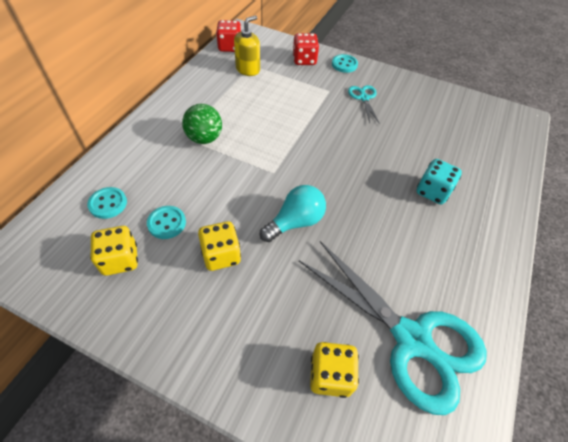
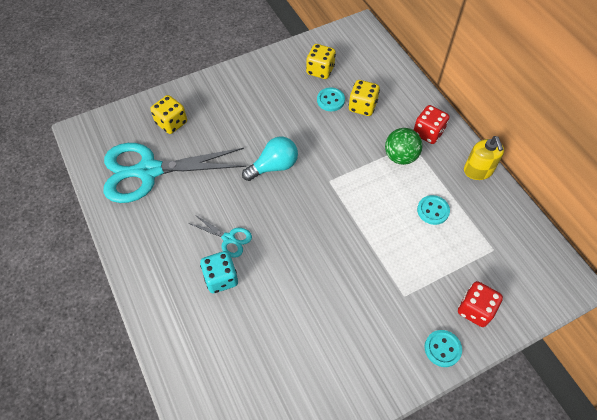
camera: 130 degrees right, 5 degrees up
(108, 204) = (371, 79): turquoise button -> turquoise button (433, 210)
(221, 255) = (283, 115): yellow dice -> yellow dice (362, 106)
(230, 47) = (541, 248): red dice -> red dice (428, 133)
(248, 69) = (486, 242): yellow soap dispenser -> yellow soap dispenser (478, 170)
(295, 222) = (274, 166): turquoise light bulb -> turquoise light bulb turned 120 degrees counterclockwise
(363, 98) = (371, 321): turquoise scissors -> turquoise scissors (229, 239)

